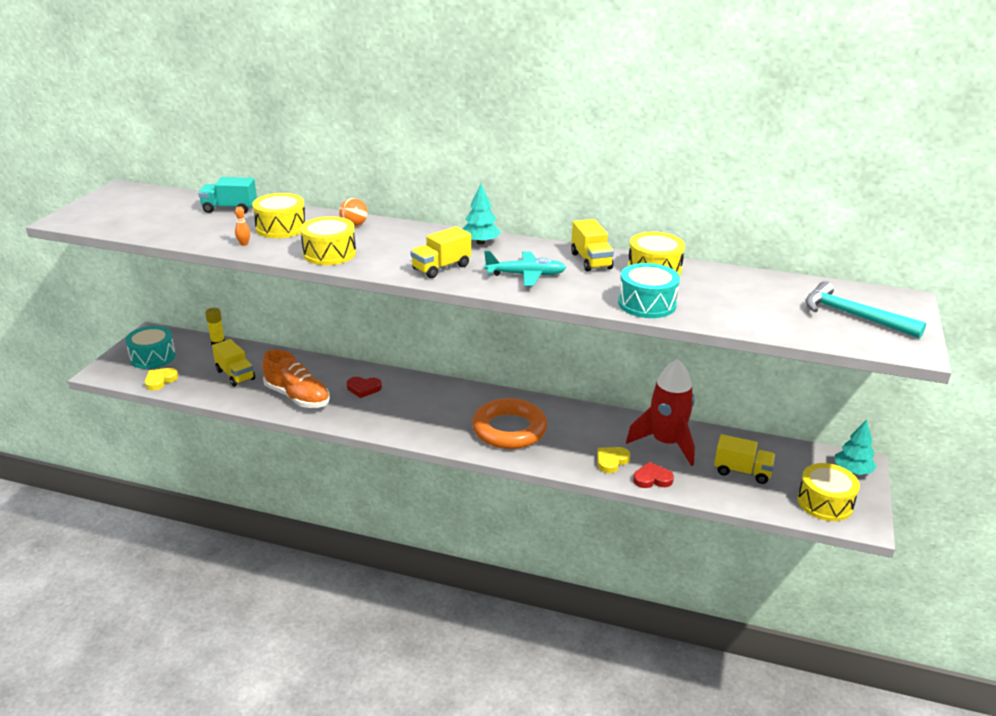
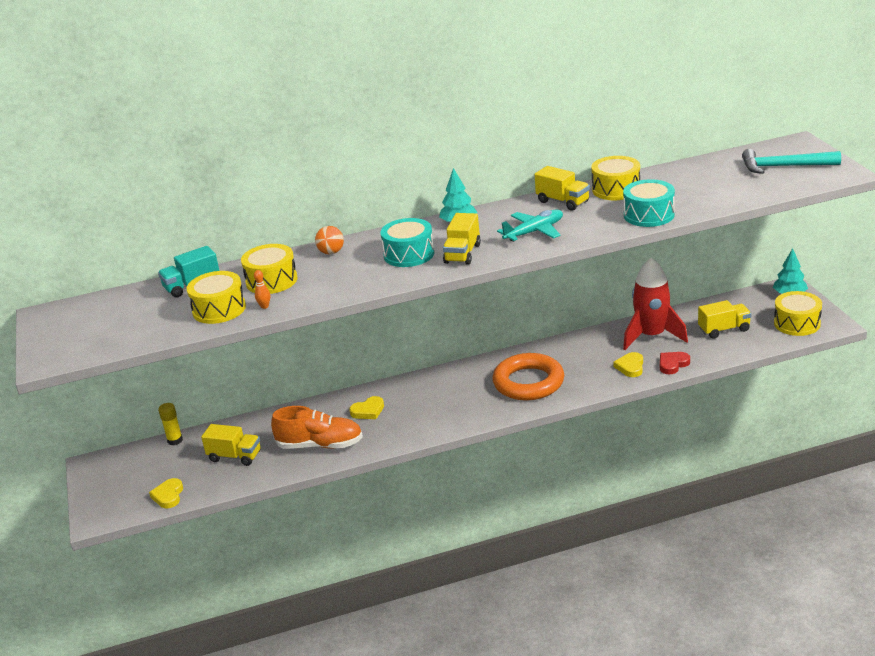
camera: 30 degrees left, 0 degrees up
(153, 357) = (127, 482): turquoise drum -> turquoise drum (409, 254)
(329, 253) = (353, 282): yellow drum -> yellow drum (219, 309)
(363, 388) = (368, 411): red heart -> yellow heart

